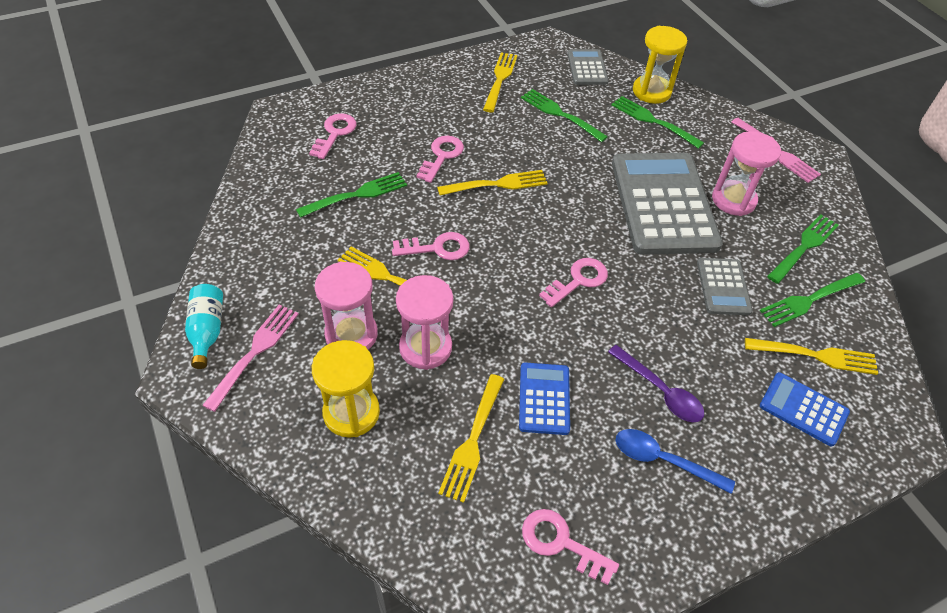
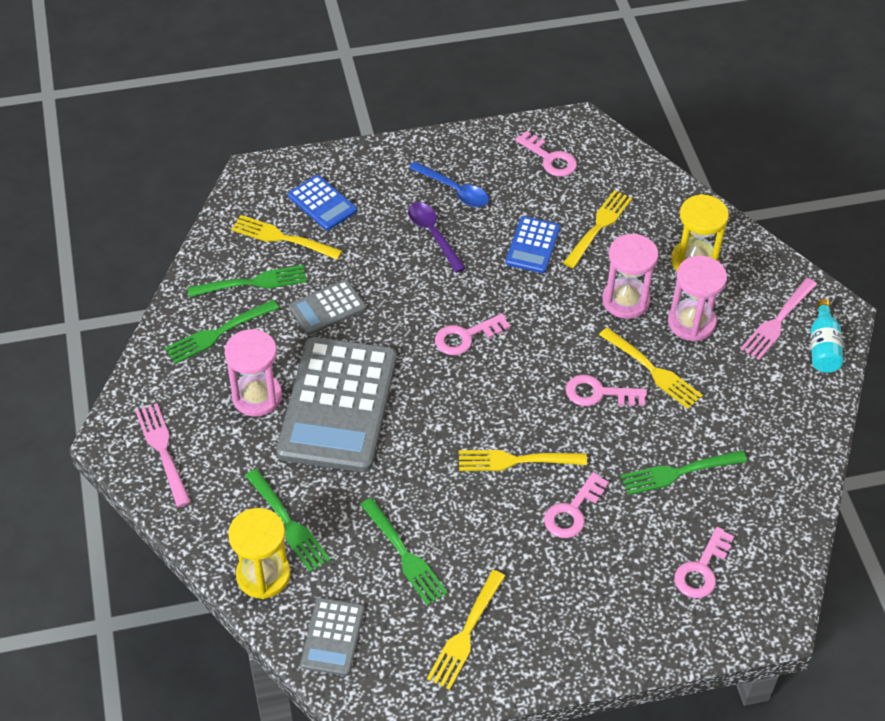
camera: 165 degrees left, 0 degrees up
(723, 287) = (327, 308): grey calculator -> grey calculator turned 135 degrees counterclockwise

